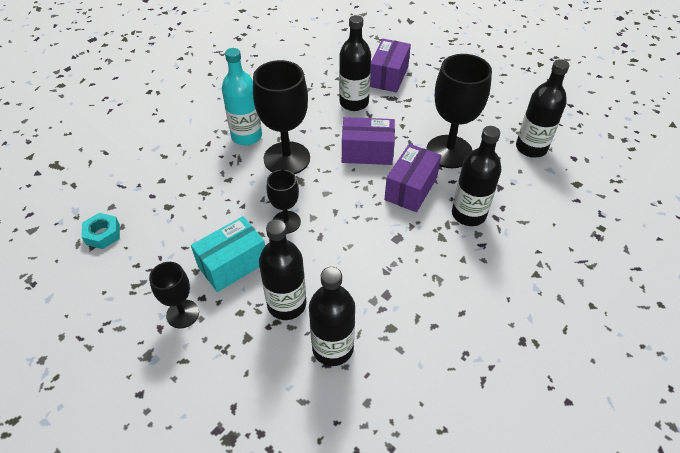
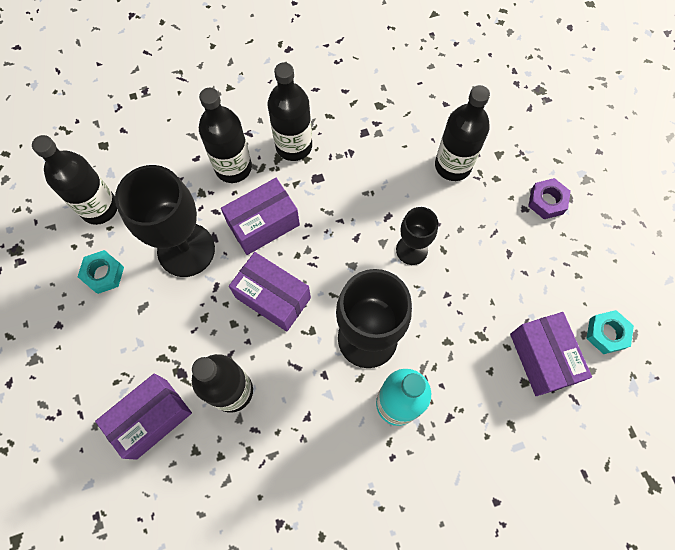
camera: 150 degrees left, 20 degrees up
(152, 198) = (542, 358): none -> purple box
(182, 314) = (547, 201): black goblet -> purple nut
(233, 264) = (484, 229): turquoise box -> none
(332, 348) = (434, 113): black bottle -> black bottle (294, 146)
(486, 118) = (103, 274): none -> turquoise nut

